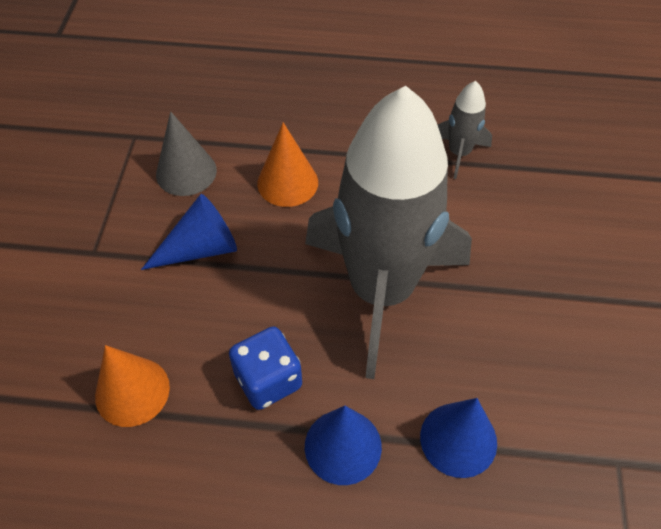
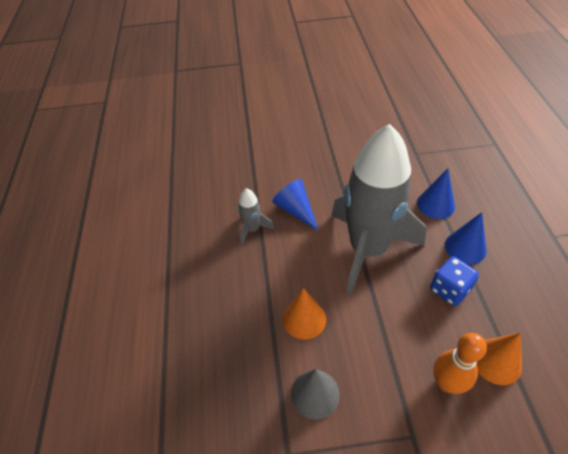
camera: 100 degrees left, 5 degrees down
(133, 314) = (447, 383): none -> orange bowling pin
(201, 248) = (378, 357): blue cone -> blue cone (295, 210)

